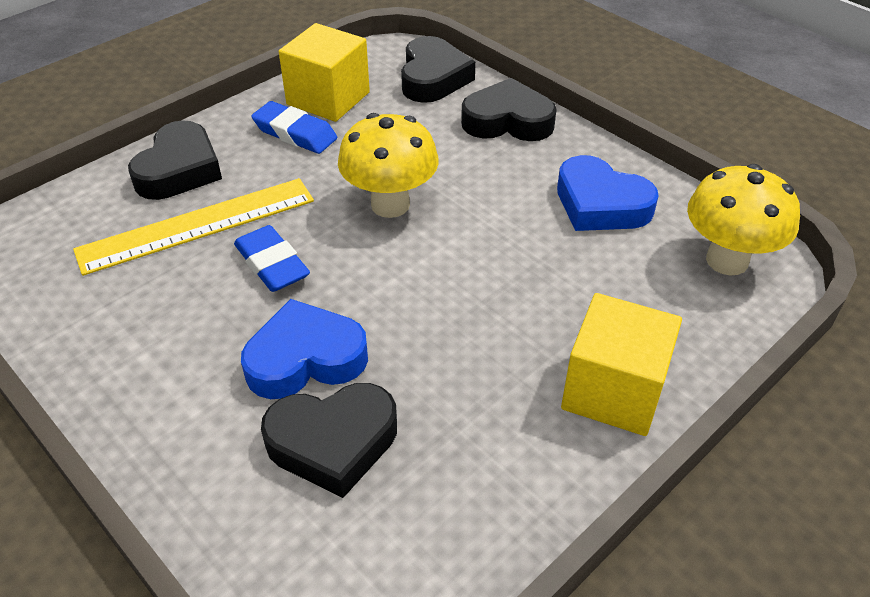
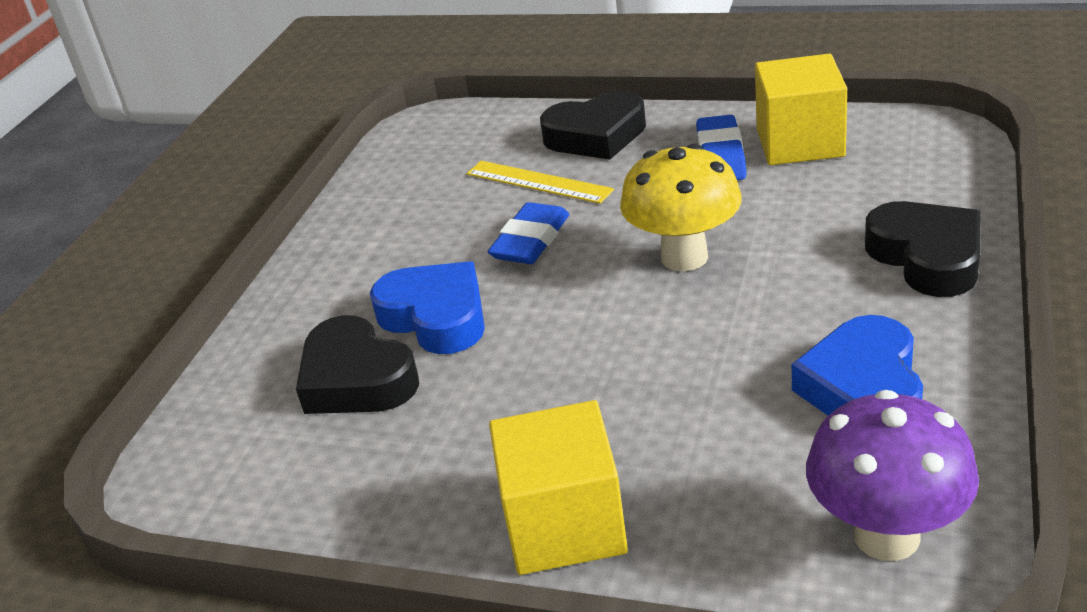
camera: 65 degrees right, 10 degrees down
(197, 225) = (538, 182): yellow ruler -> yellow ruler, size x0.64
(433, 78) = (931, 176): black heart -> none
(727, 260) = (886, 536): yellow mushroom -> purple mushroom

